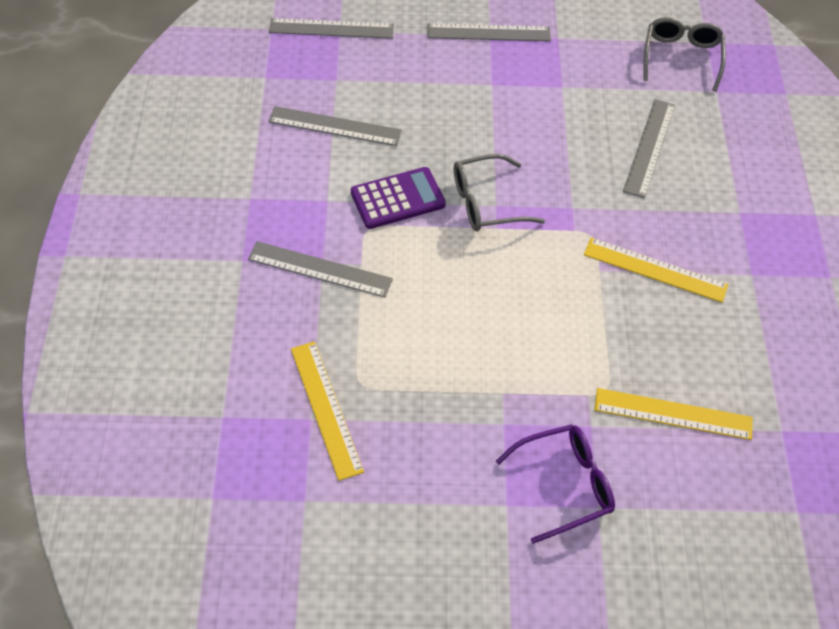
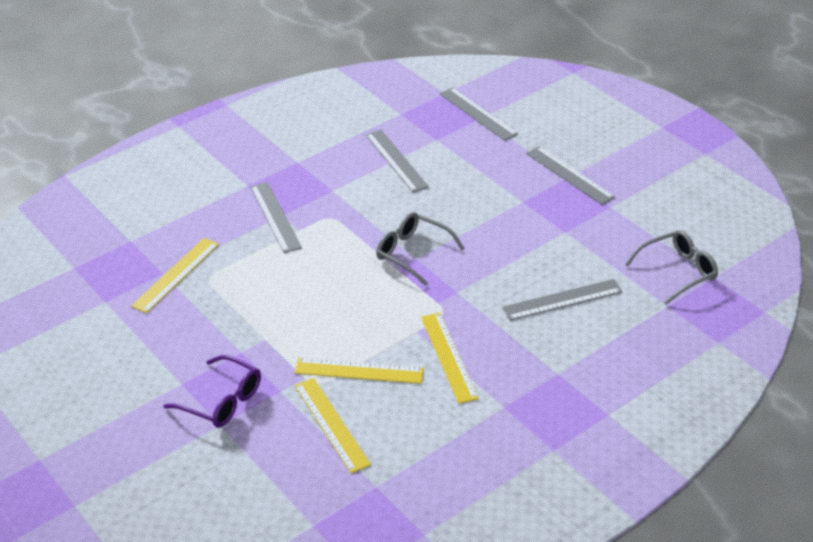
camera: 55 degrees right, 15 degrees down
(398, 199) = (368, 216): purple calculator -> none
(616, 346) = (359, 371): none -> yellow ruler

